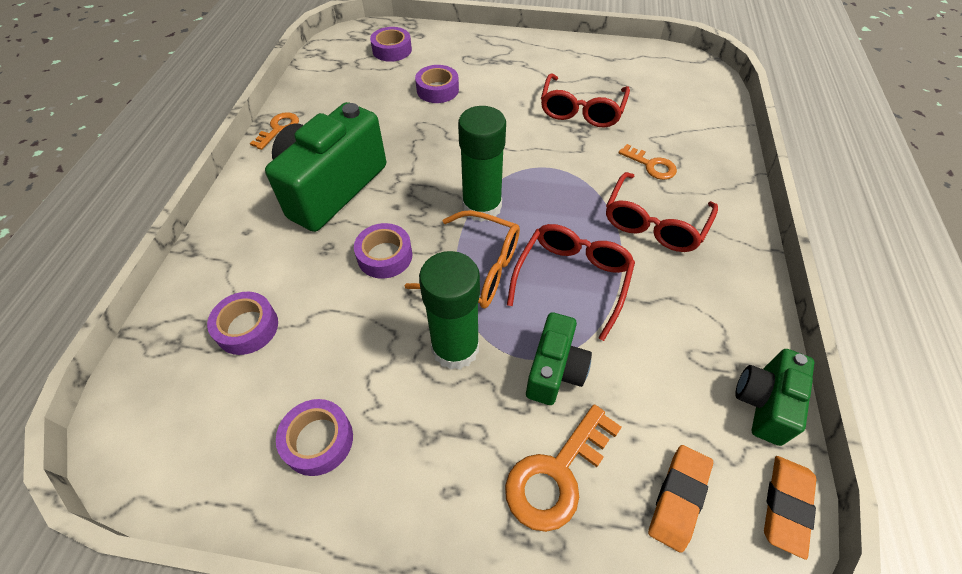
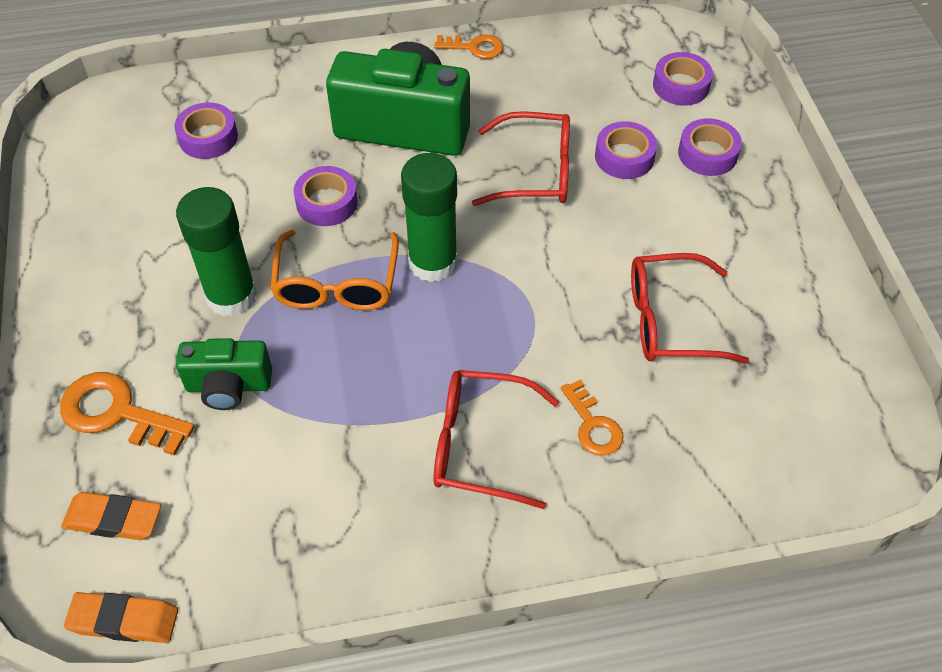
camera: 70 degrees right, 0 degrees up
(318, 440) = (111, 230): purple tape -> purple tape (707, 154)
(572, 280) = (353, 375): red glasses -> red glasses (534, 171)
(651, 165) = (593, 425): orange key -> orange key turned 45 degrees counterclockwise
(764, 403) = (241, 593): green camera -> none

